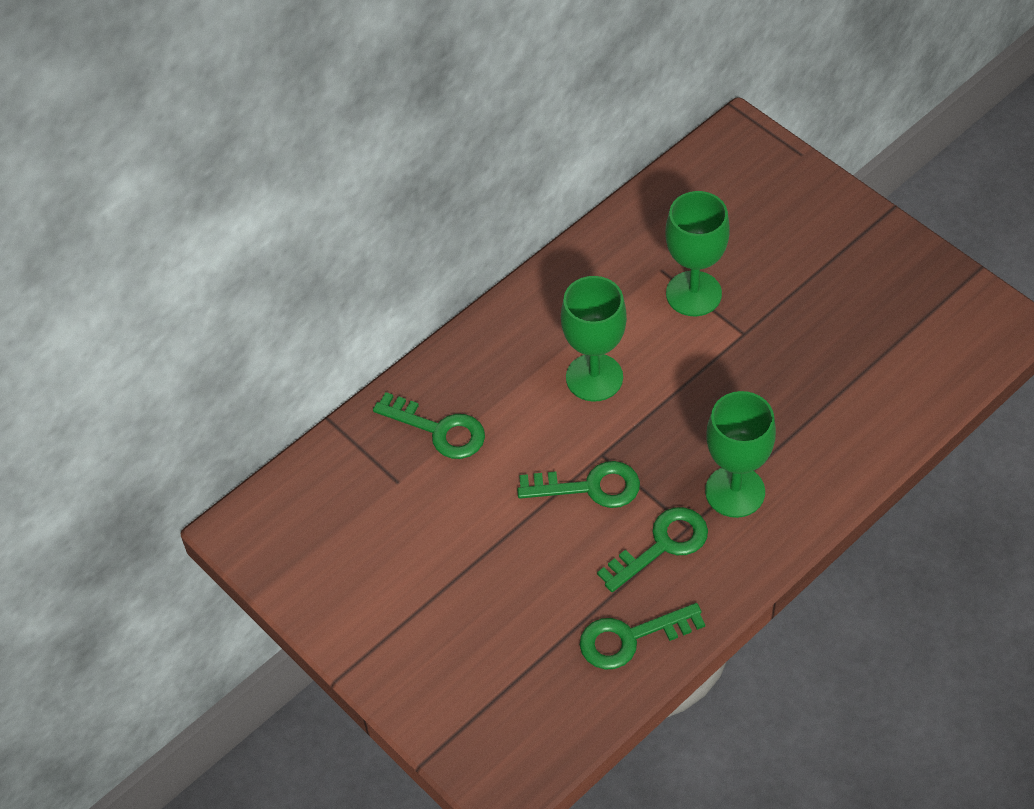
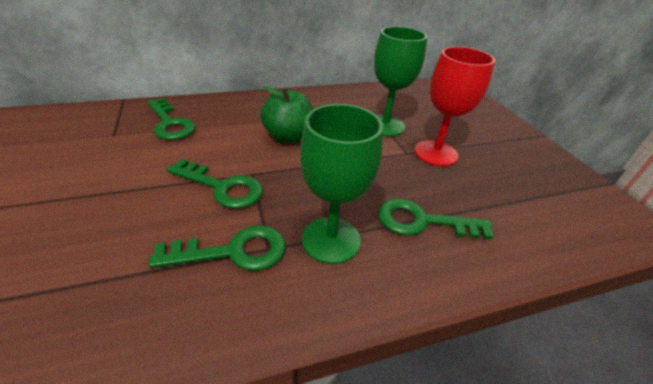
camera: 20 degrees right, 15 degrees down
(594, 377) = (288, 136): green goblet -> green apple
(630, 638) = (116, 322): green key -> green key (422, 221)
(776, 316) = (435, 153): none -> red goblet

